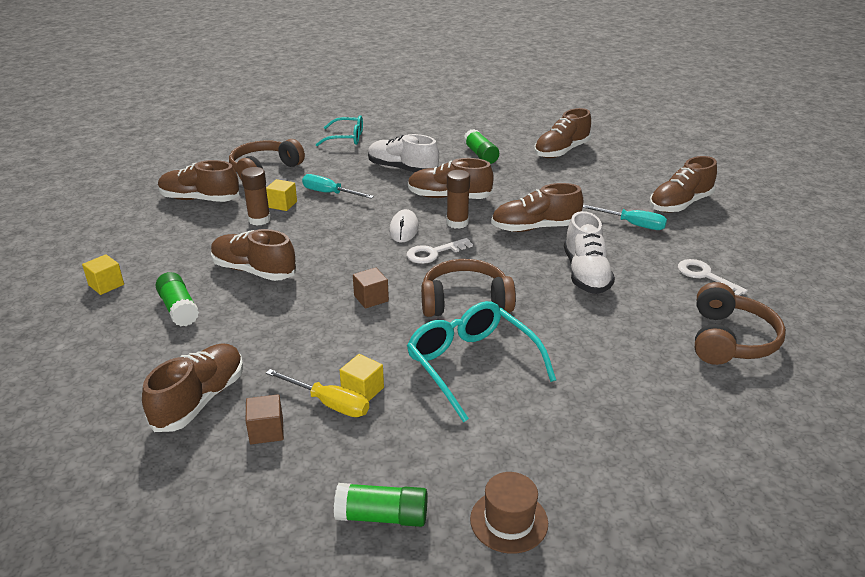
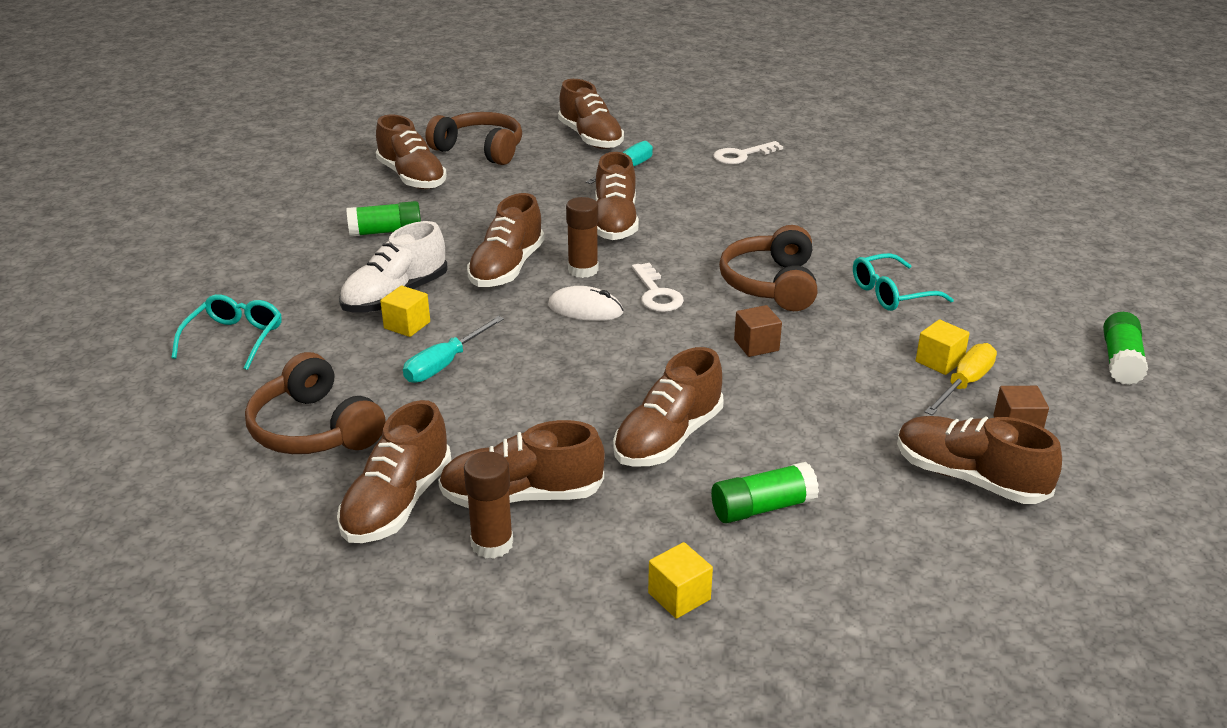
camera: 80 degrees left, 0 degrees up
(201, 231) = (522, 496): none -> brown shoe
(259, 220) = (507, 434): brown glue stick -> brown glue stick (492, 544)
(282, 204) = (462, 410): yellow cube -> yellow cube (407, 325)
(472, 365) = (891, 293): turquoise glasses -> turquoise glasses, size x0.65
(509, 521) = (1106, 300): brown hat -> none
(586, 274) = (725, 210): white shoe -> none
(729, 340) = (850, 167): brown headphones -> brown headphones (480, 150)

